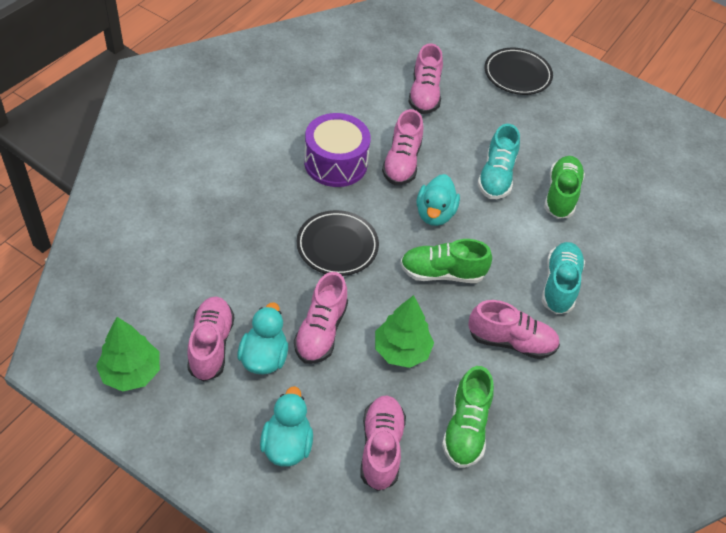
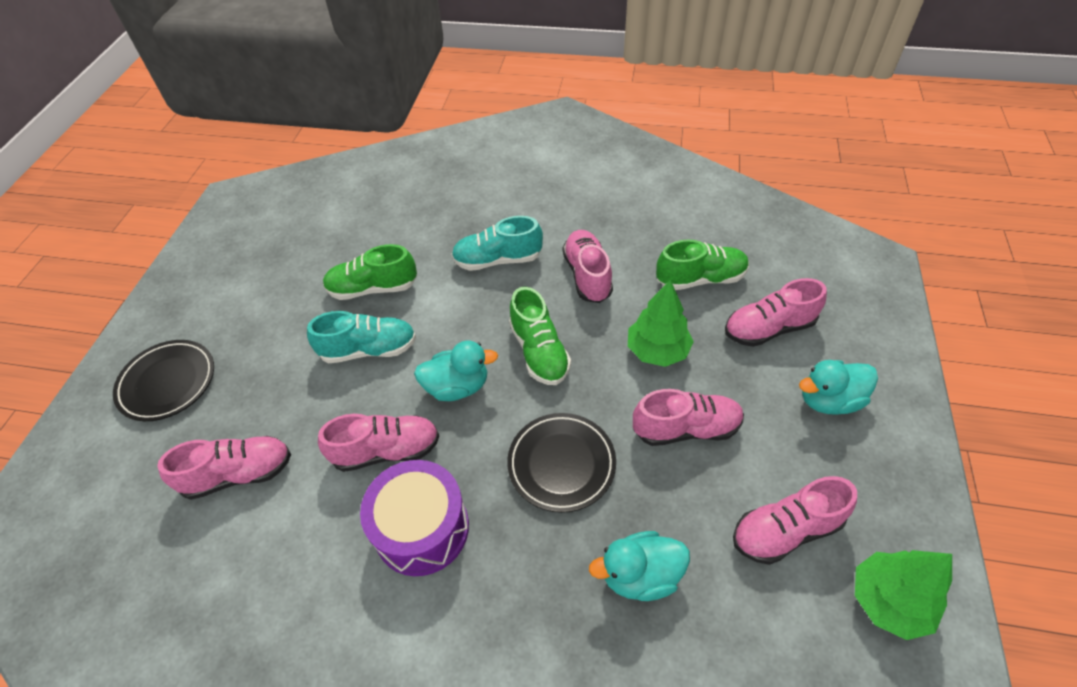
camera: 105 degrees left, 0 degrees up
(264, 357) = (757, 467): turquoise duck -> turquoise duck (640, 575)

